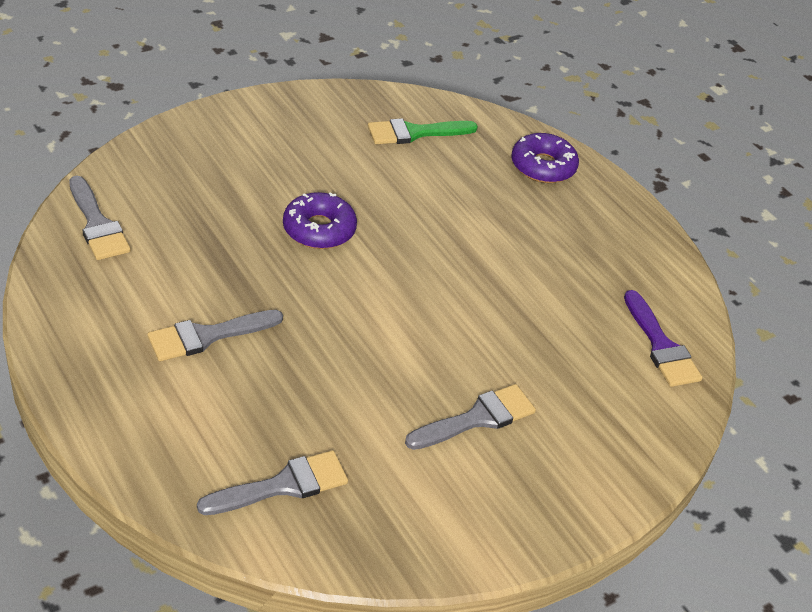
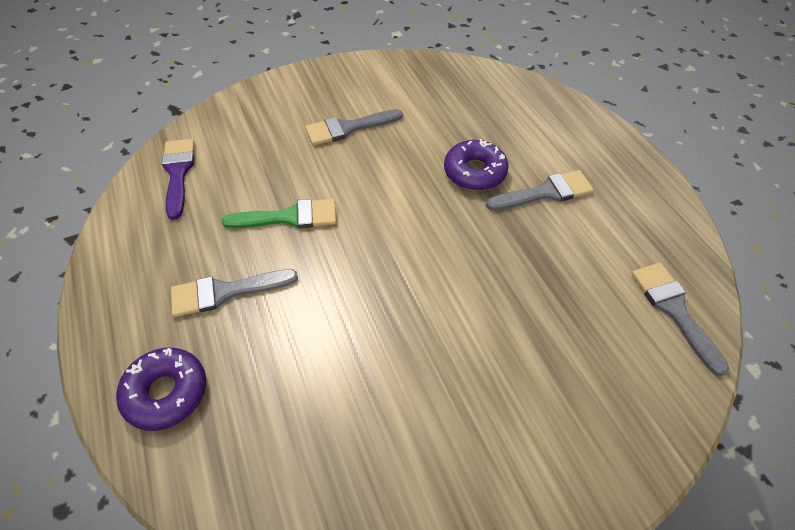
camera: 165 degrees left, 10 degrees up
(283, 485) = (483, 97): grey brush -> grey brush (225, 292)
(319, 229) = (450, 299): purple donut -> purple donut (474, 172)
(414, 133) = (311, 463): green brush -> green brush (289, 217)

